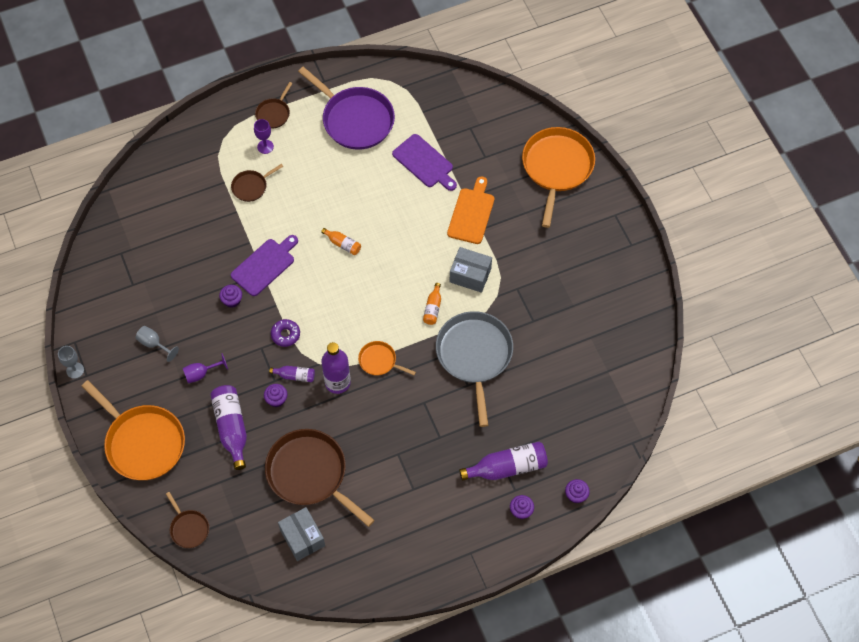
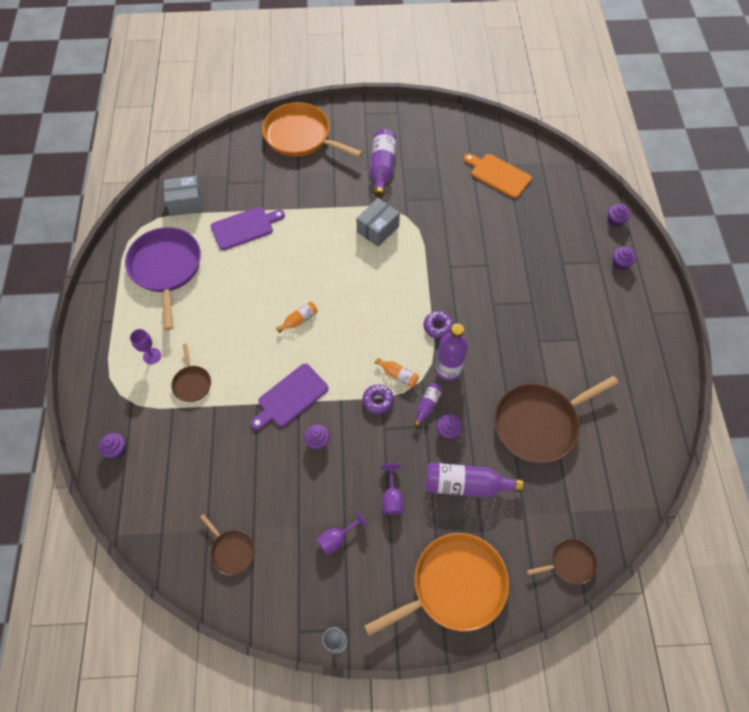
camera: 70 degrees left, 0 degrees up
(154, 344) = (337, 538): grey goblet -> purple goblet
(175, 159) = (117, 449): none -> purple cupcake
(265, 265) = (290, 397): purple cutting board -> purple cutting board turned 105 degrees counterclockwise
(274, 113) = (117, 337): brown pan -> brown pan (231, 551)
(302, 538) = (606, 451): grey box -> grey box (186, 203)
(355, 119) = (166, 268): purple pan -> purple pan turned 75 degrees counterclockwise
(379, 361) = (438, 327): orange pan -> purple donut
(433, 308) = (399, 267): orange bottle -> orange bottle (398, 375)
(471, 213) = (315, 209): orange cutting board -> orange cutting board (498, 175)
(474, 356) = (460, 251): grey pan -> none
(507, 467) = (576, 260): purple bottle -> purple bottle (382, 168)

